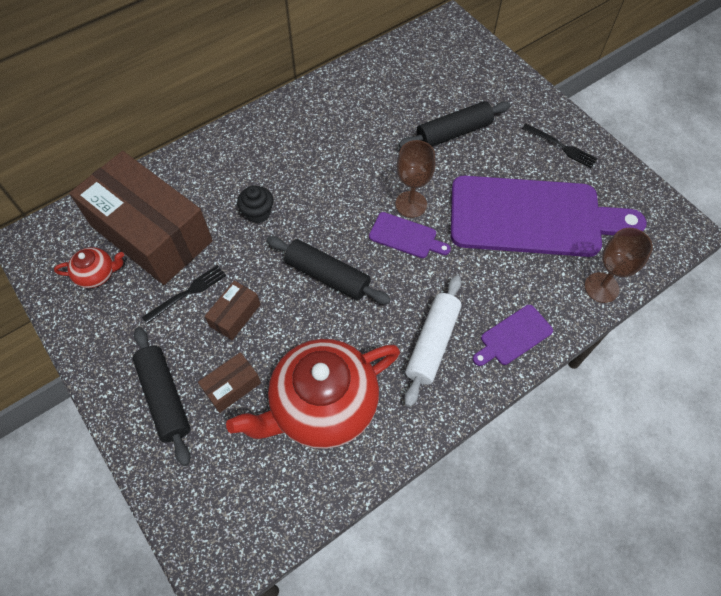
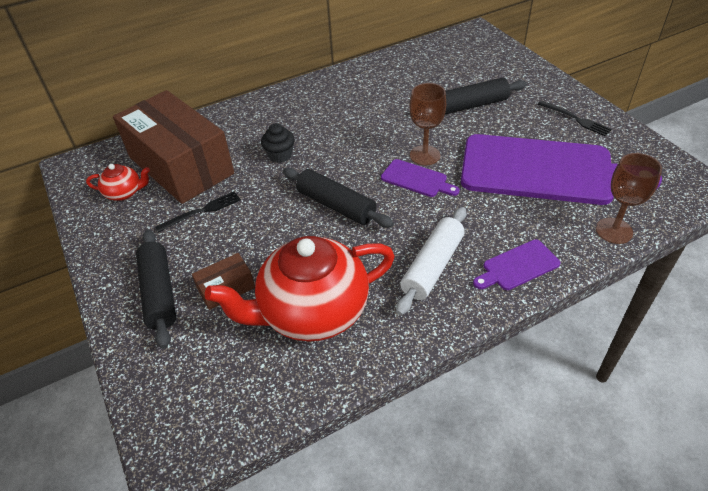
camera: 10 degrees right, 15 degrees down
(235, 315) = (242, 231): brown box -> none

